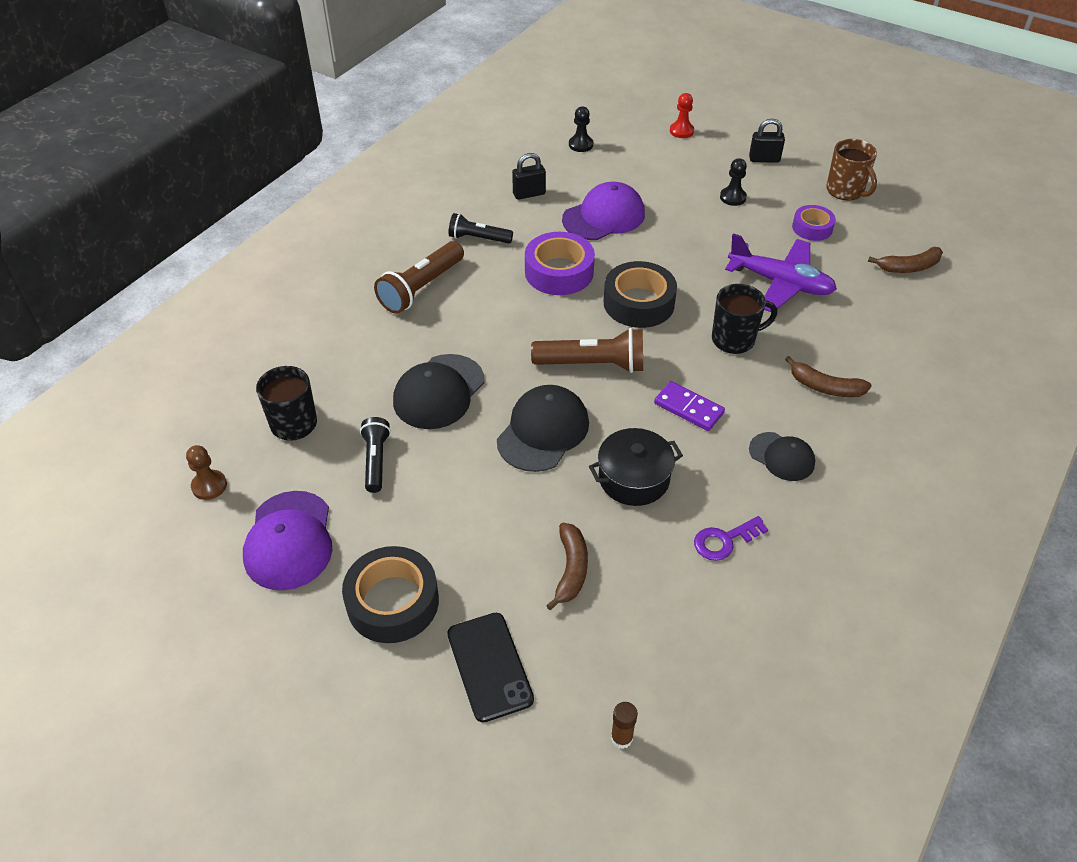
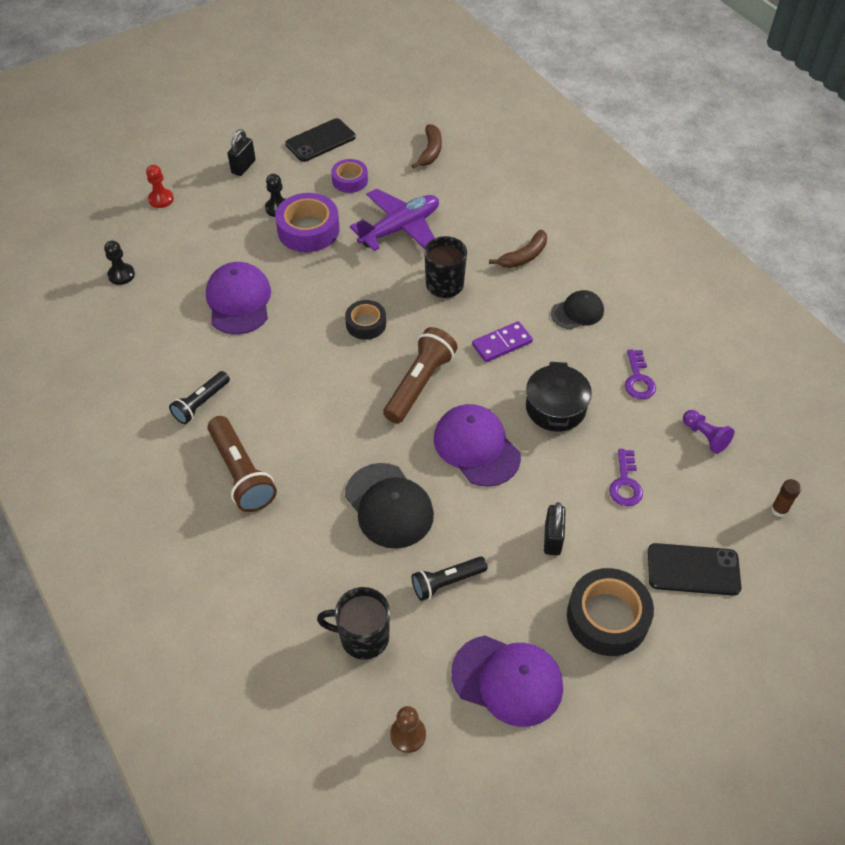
camera: 65 degrees left, 5 degrees up
(376, 461) = (447, 582): black flashlight -> black flashlight turned 45 degrees counterclockwise
(529, 194) = (164, 341): black padlock -> black padlock (552, 539)
(543, 431) = (476, 447): black cap -> purple cap
(559, 272) = (290, 361): purple tape -> purple tape (308, 230)
(571, 569) = (625, 483): brown banana -> purple key
(639, 303) = (366, 324): black tape -> black tape, size x0.60
(684, 629) = (705, 436): none -> purple pawn
(845, 191) = (320, 140): brown mug -> black phone

